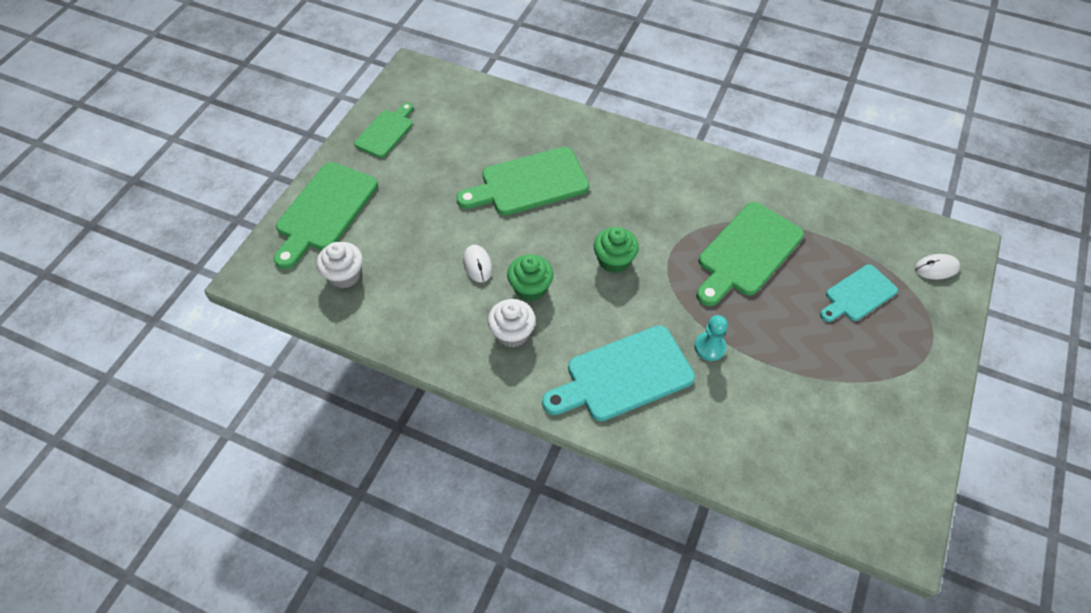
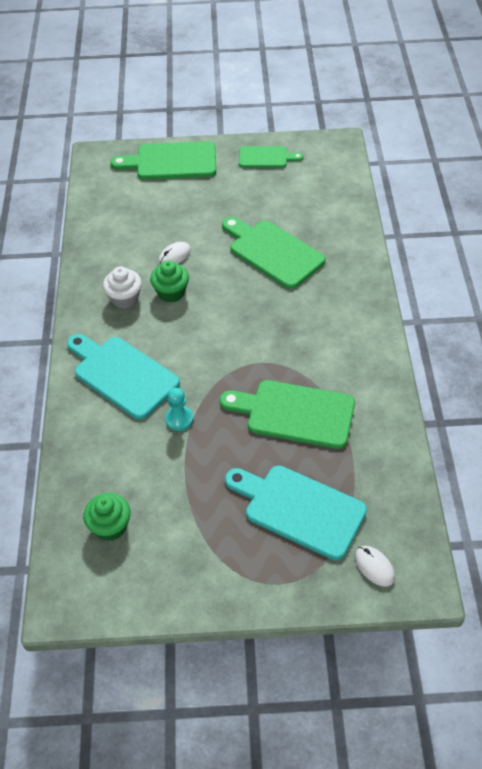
camera: 65 degrees right, 5 degrees down
(344, 275) = (123, 195): white cupcake -> none
(614, 260) = (229, 330): green cupcake -> green cupcake (110, 526)
(858, 295) = (299, 509): turquoise cutting board -> turquoise cutting board, size x1.65

